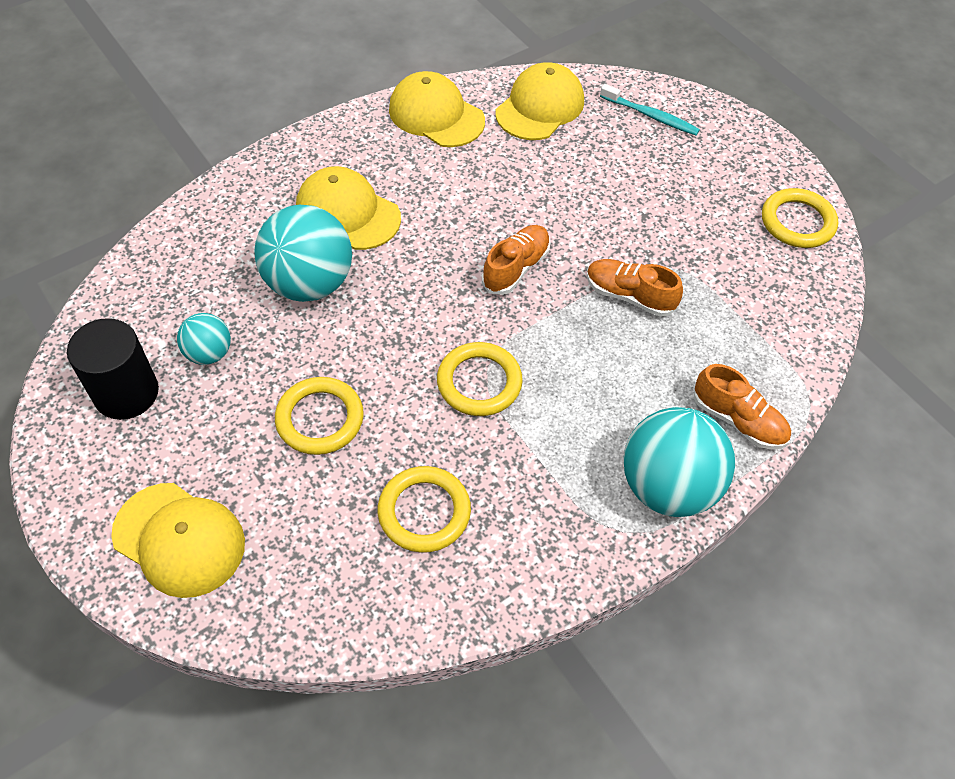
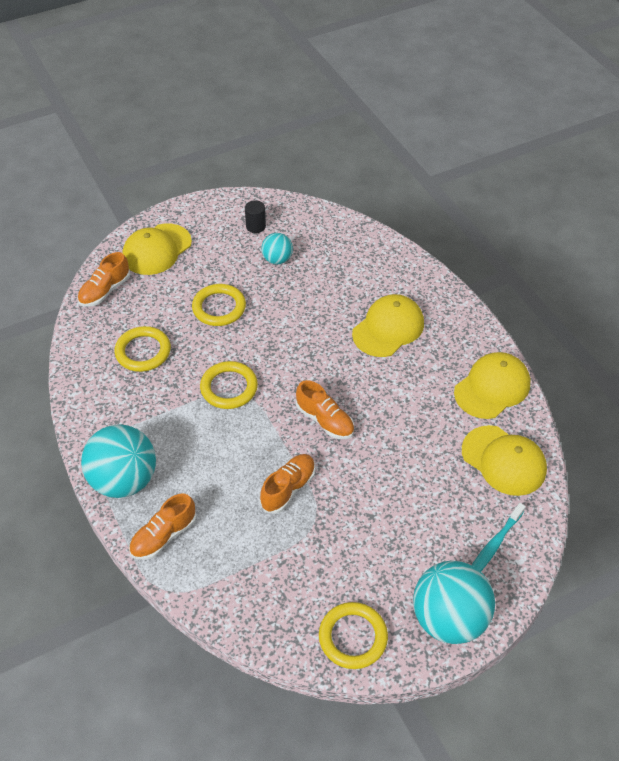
camera: 100 degrees right, 5 degrees down
(126, 393) = (255, 226): black cylinder -> black cylinder, size x0.54
(287, 606) = (105, 291): none -> orange shoe
(309, 283) = (326, 306): turquoise ball -> turquoise ball (449, 618)

